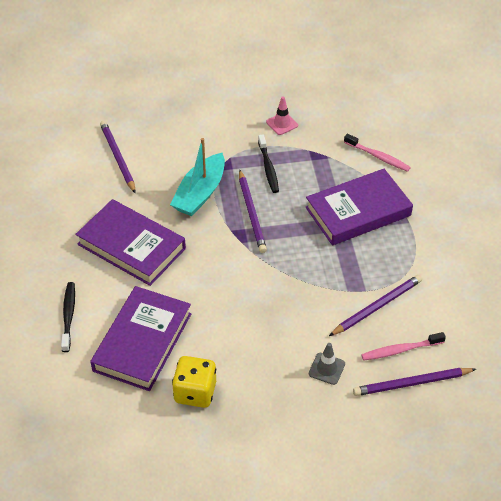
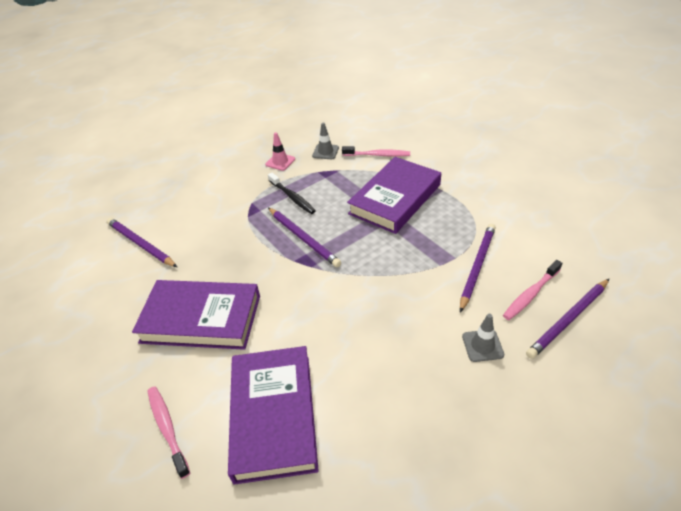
camera: 25 degrees left, 5 degrees down
(68, 316) = (167, 429): black toothbrush -> pink toothbrush
(195, 392) = (370, 444): yellow dice -> none
(200, 193) = (243, 241): turquoise boat -> none
(331, 131) = (325, 152): none -> grey traffic cone

